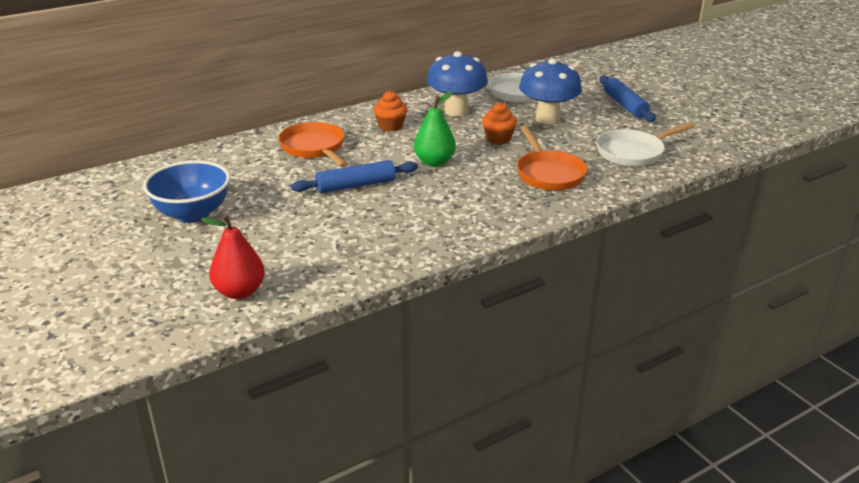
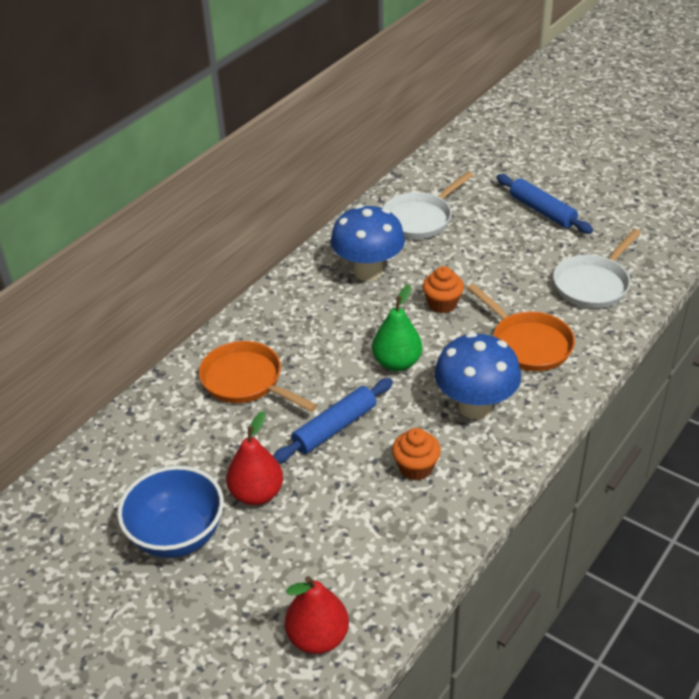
camera: 20 degrees left, 10 degrees up
(267, 206) = (257, 494): none -> red pear
(390, 126) = (310, 318): orange cupcake -> orange cupcake (416, 467)
(547, 119) = (475, 256): blue mushroom -> blue mushroom (475, 406)

